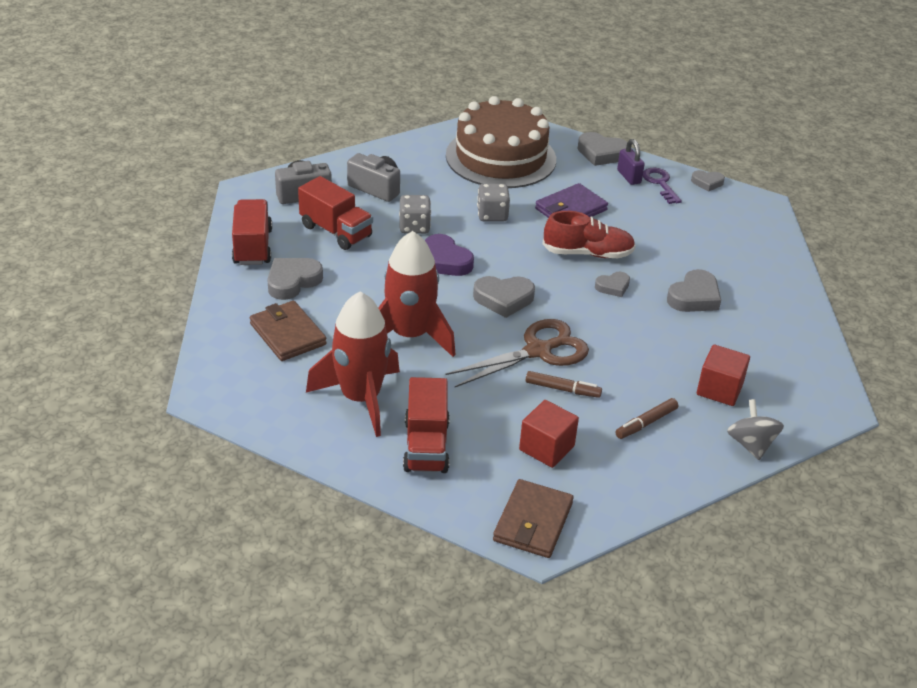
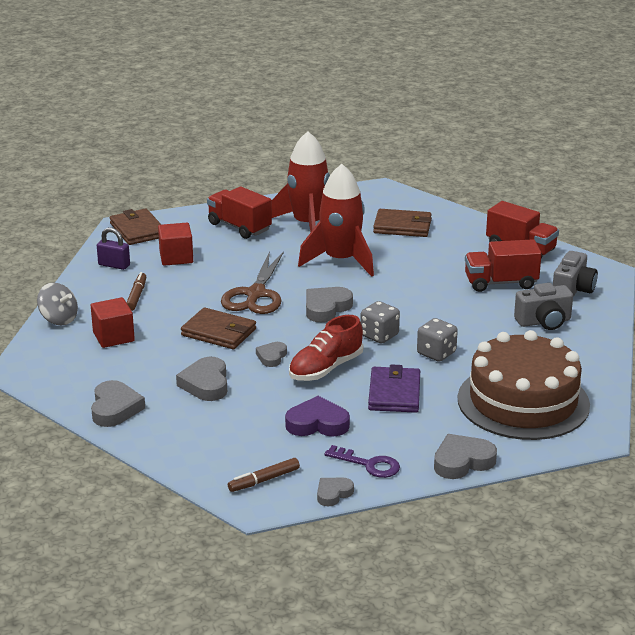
camera: 135 degrees right, 10 degrees down
(292, 281) = (458, 247): grey heart -> grey heart (115, 408)
(414, 227) = (465, 314): grey dice -> grey dice (379, 335)
(445, 261) = (403, 307): purple heart -> purple heart (317, 423)
(562, 389) = (210, 285): brown marker -> brown marker (264, 480)
(623, 334) = (219, 332): none -> brown wallet
(629, 177) = (403, 453): purple padlock -> purple padlock (114, 265)

